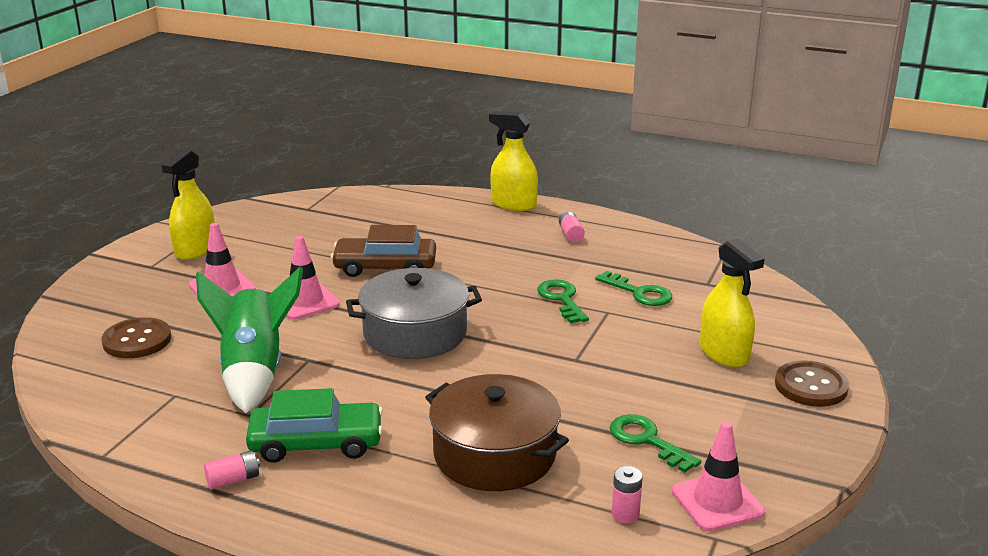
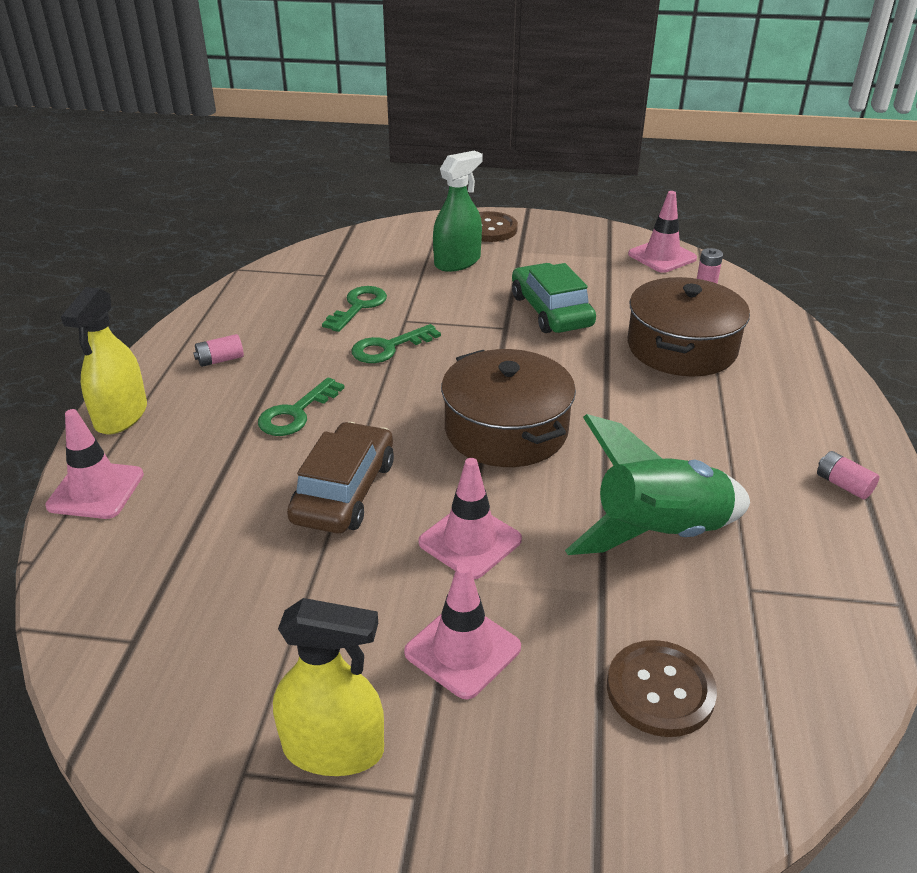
camera: 105 degrees left, 10 degrees up
(316, 443) = (746, 448): green car -> green car (551, 311)
(385, 267) = (344, 491): brown car -> brown car turned 150 degrees counterclockwise
(415, 333) = (506, 430): grey pot -> brown pot
(437, 198) = (96, 490): none -> pink traffic cone
(647, 440) = (609, 285): green key -> green key (296, 413)
(724, 353) = (457, 262): yellow spray bottle -> green spray bottle

